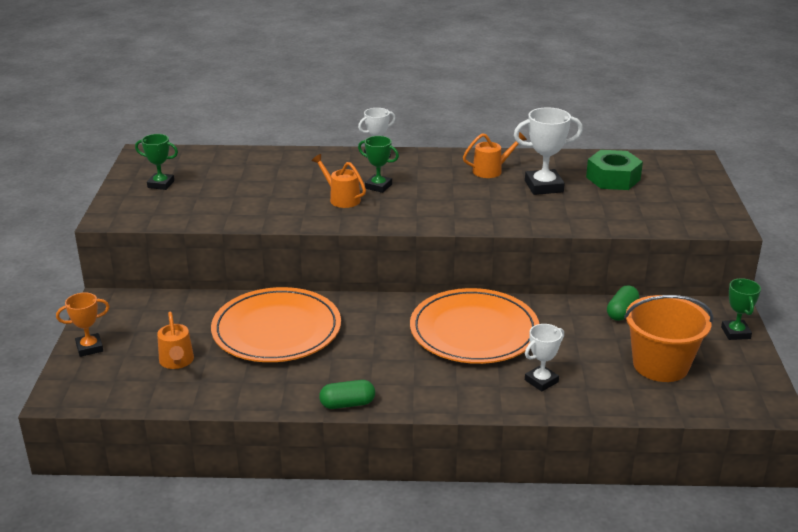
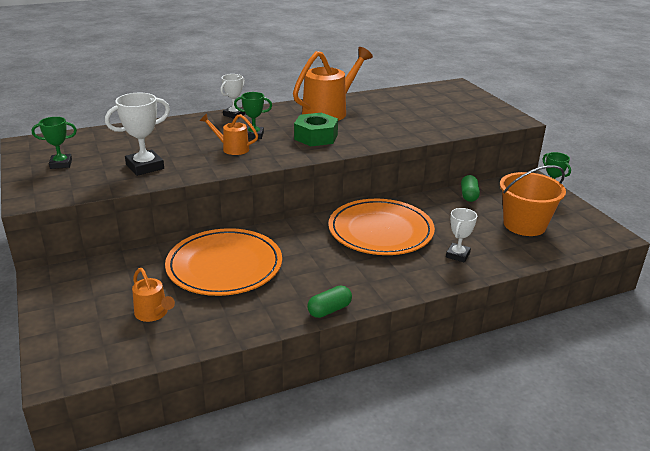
camera: 25 degrees left, 0 degrees up
(89, 348) = (58, 322): orange trophy -> none
(491, 170) = (329, 111): orange watering can -> orange watering can, size x1.92
(544, 186) = (376, 116): white trophy -> white trophy (145, 167)
(613, 178) = (417, 103): green nut -> green nut (316, 137)

